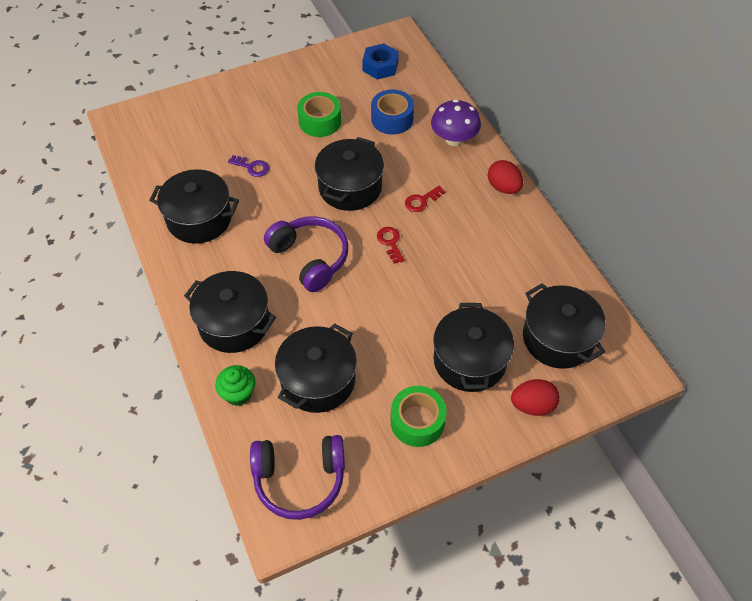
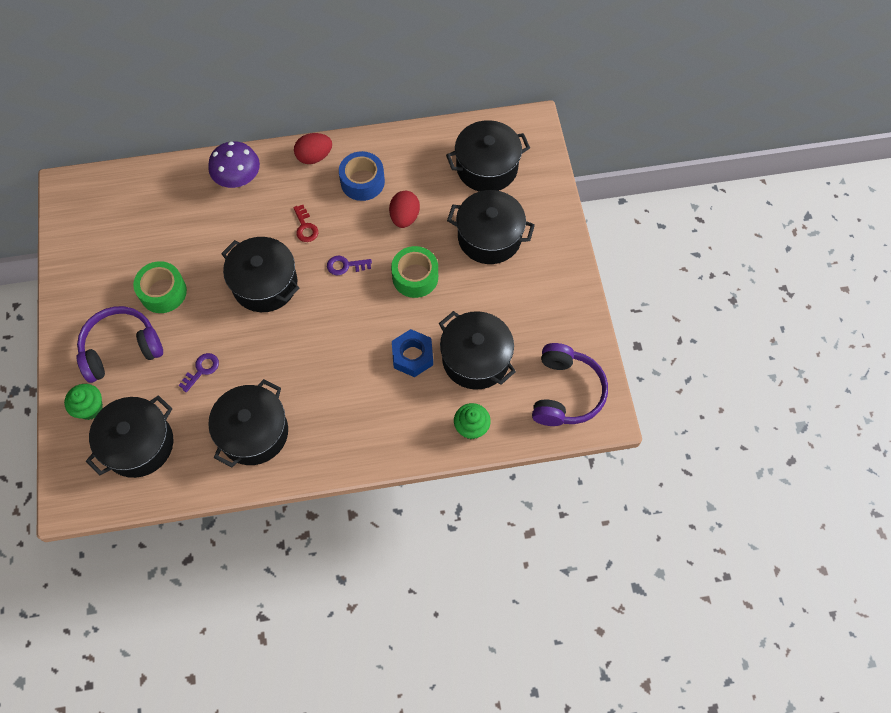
camera: 75 degrees left, 10 degrees up
(201, 108) = (90, 408): none -> green cupcake
(234, 323) = (394, 419): black pot -> black pot (139, 444)
(310, 258) = (340, 338): purple headphones -> purple headphones (121, 348)
(380, 66) = (106, 217): blue nut -> blue nut (412, 356)
(390, 242) = (345, 266): red key -> purple key
(392, 119) = (188, 225): blue tape -> blue tape (362, 182)
(417, 421) = (535, 291): green tape -> green tape (415, 277)
(532, 405) = (543, 205): red egg -> red egg (404, 217)

